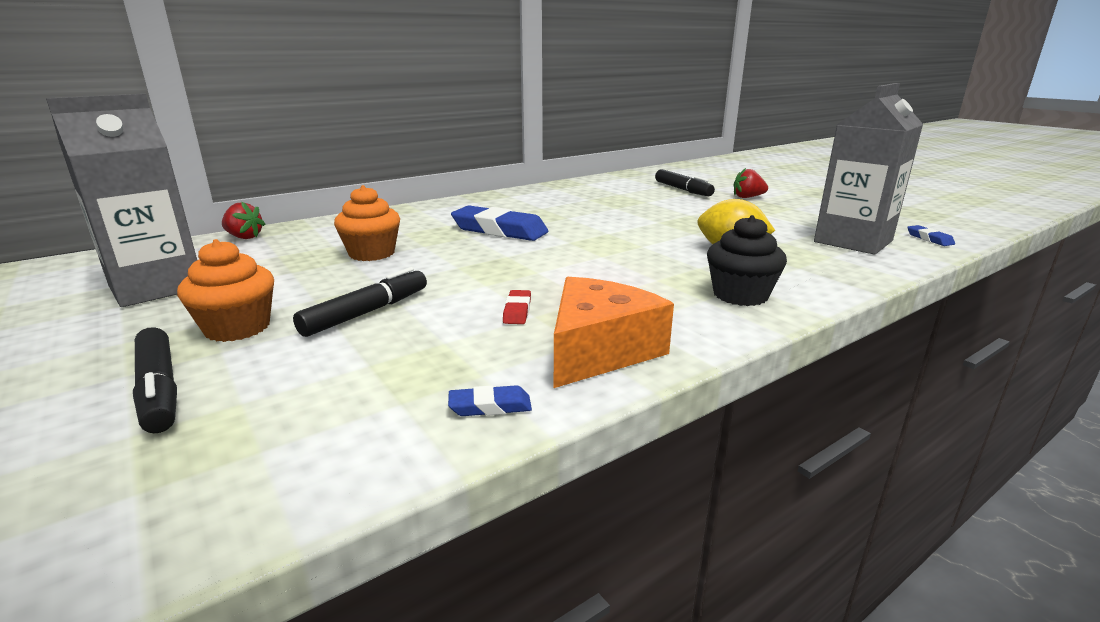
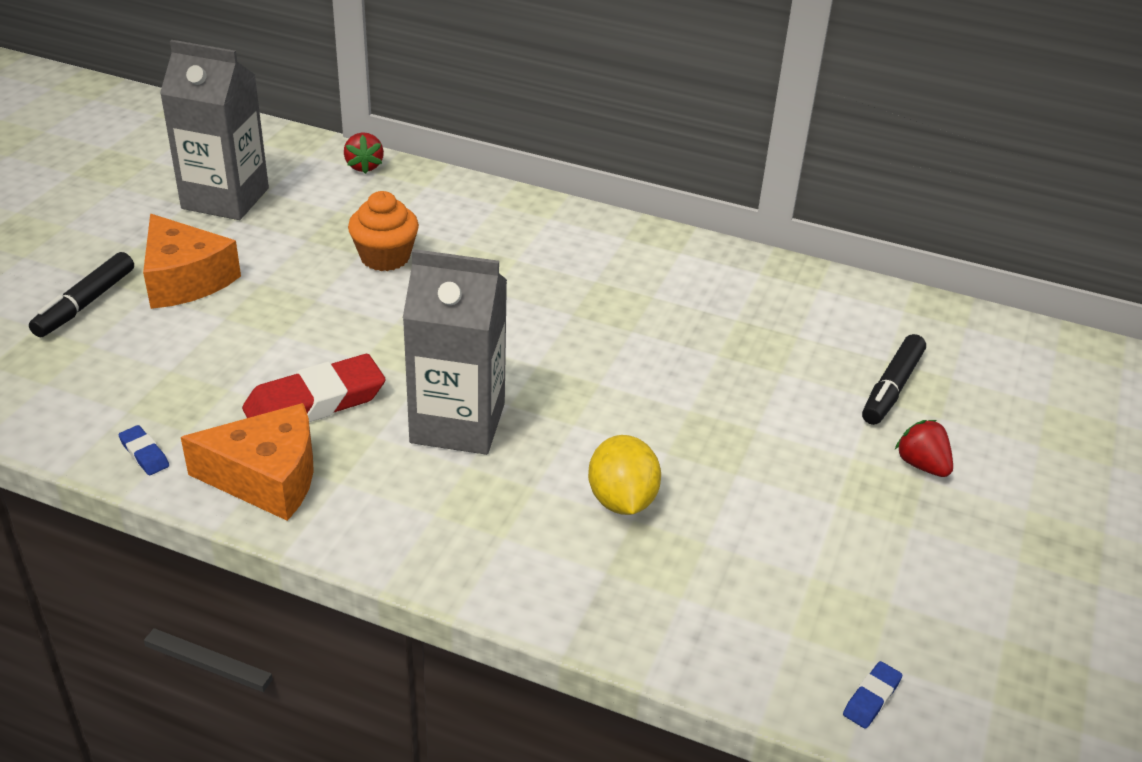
camera: 55 degrees right, 15 degrees up
(237, 328) = (185, 279): orange cupcake -> orange cheese
(367, 312) = (253, 324): black marker -> none
(499, 230) = (529, 302): blue eraser -> none
(517, 311) = (315, 402): red eraser -> red eraser, size x2.25
(740, 295) = (466, 538): black cupcake -> none
(853, 241) = (773, 612): grey carton -> grey carton (457, 423)

